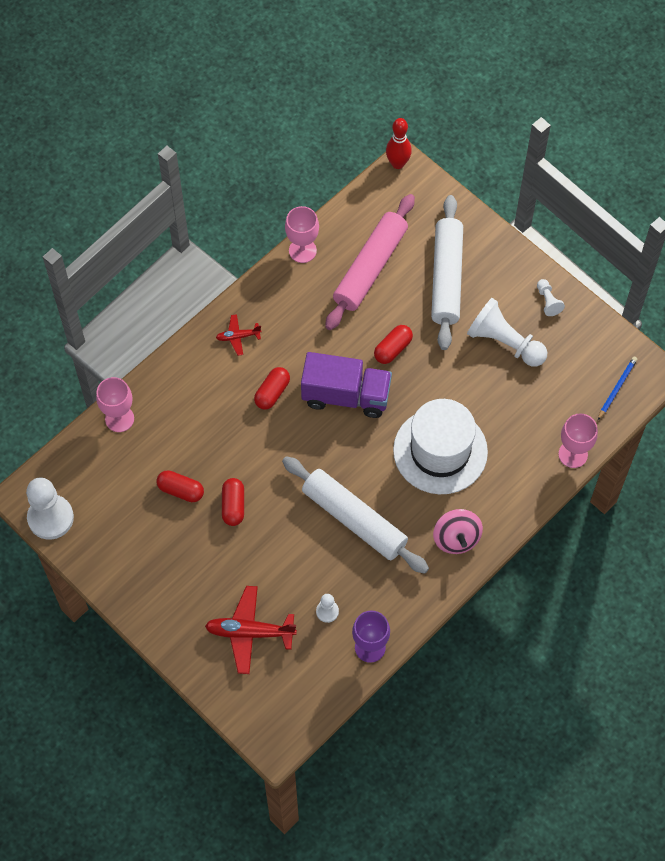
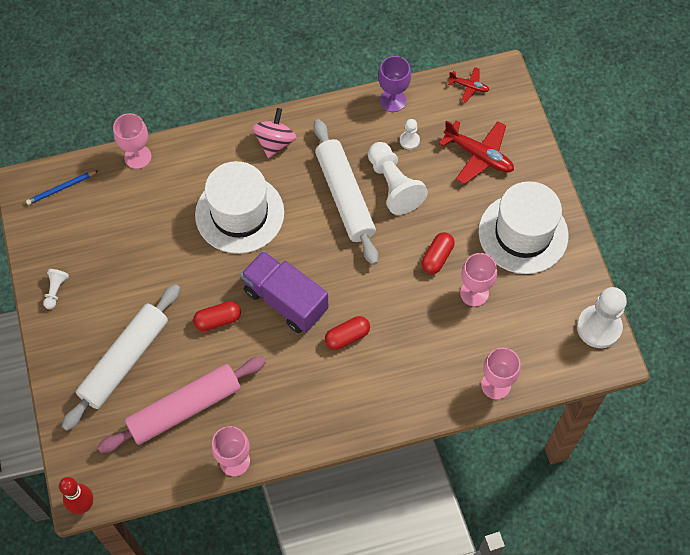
camera: 150 degrees left, 0 degrees up
(164, 572) = (523, 233): none -> white hat
(181, 490) = (474, 293): red capsule -> pink goblet
(238, 337) = (346, 406): red plane -> red plane (469, 86)
(504, 342) = (120, 275): white pawn -> white pawn (393, 185)

